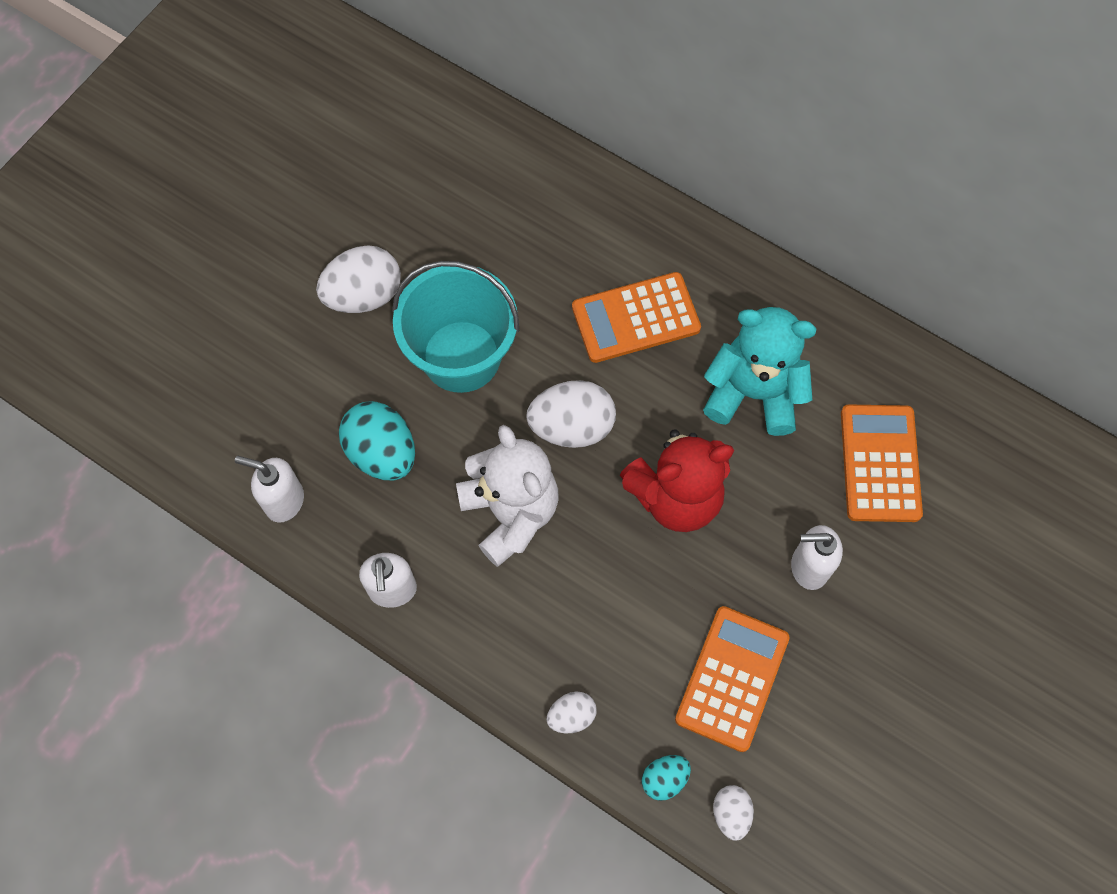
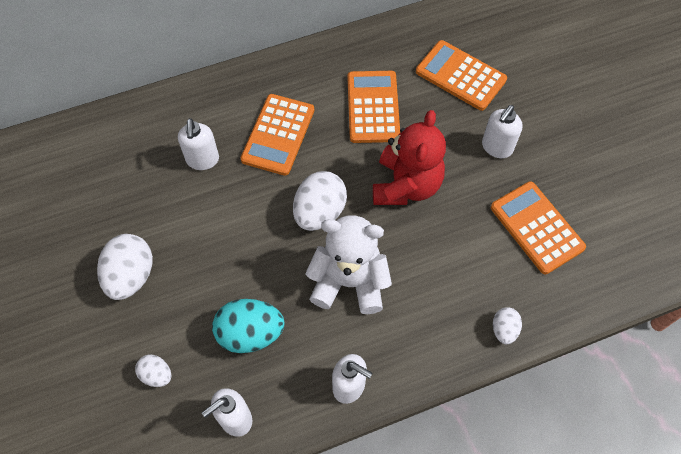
camera: 55 degrees left, 5 degrees down
(461, 356) = (223, 244): turquoise bucket -> none
(545, 265) = (202, 160): none -> white soap dispenser
(664, 779) = (575, 302): turquoise egg -> none
(731, 813) = (617, 280): white egg -> white egg (156, 375)
(753, 393) = (373, 107): turquoise teddy bear -> orange calculator

